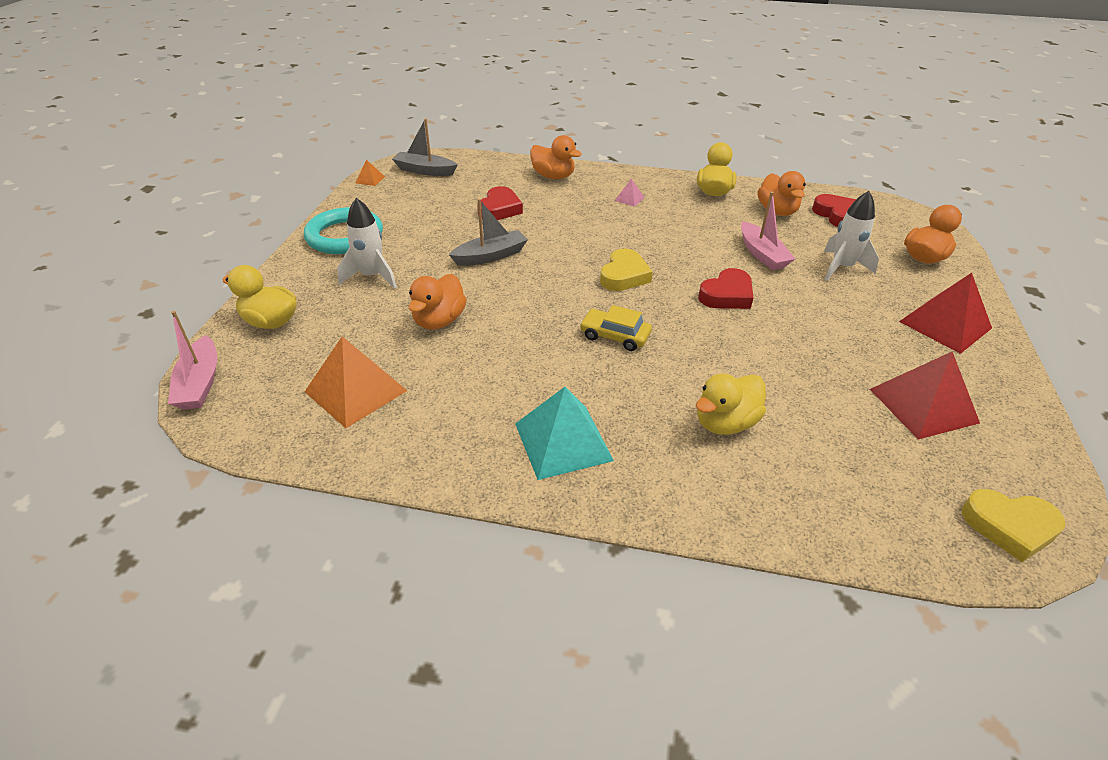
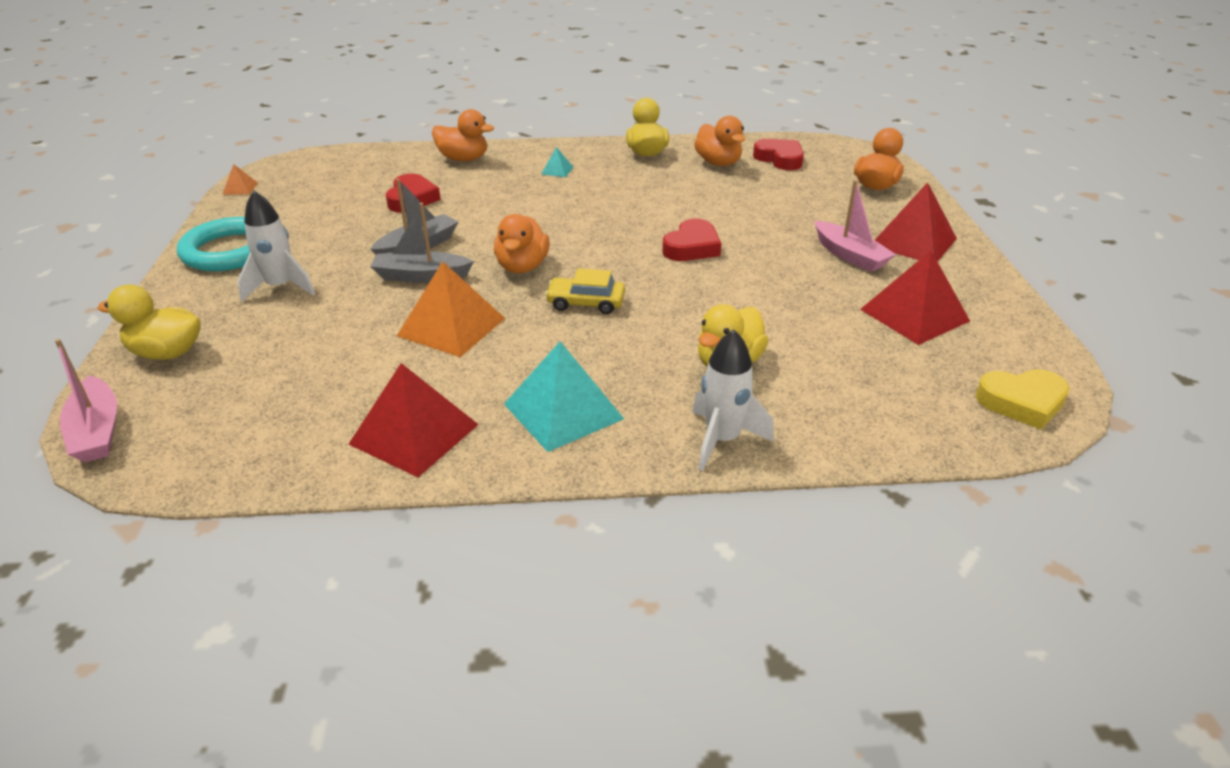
camera: 15 degrees left, 5 degrees down
(355, 391) = (303, 405): orange pyramid -> orange pyramid (451, 327)
(425, 171) = (306, 171): grey boat -> grey boat (421, 276)
(433, 438) = (414, 434): none -> red pyramid
(439, 321) = (379, 319): orange duck -> orange duck (522, 267)
(624, 275) = (576, 244): yellow heart -> none
(629, 199) = (557, 170): pink pyramid -> turquoise pyramid
(762, 254) = (716, 204): pink boat -> pink boat (850, 255)
(841, 268) = (799, 206): white rocket -> white rocket (722, 440)

